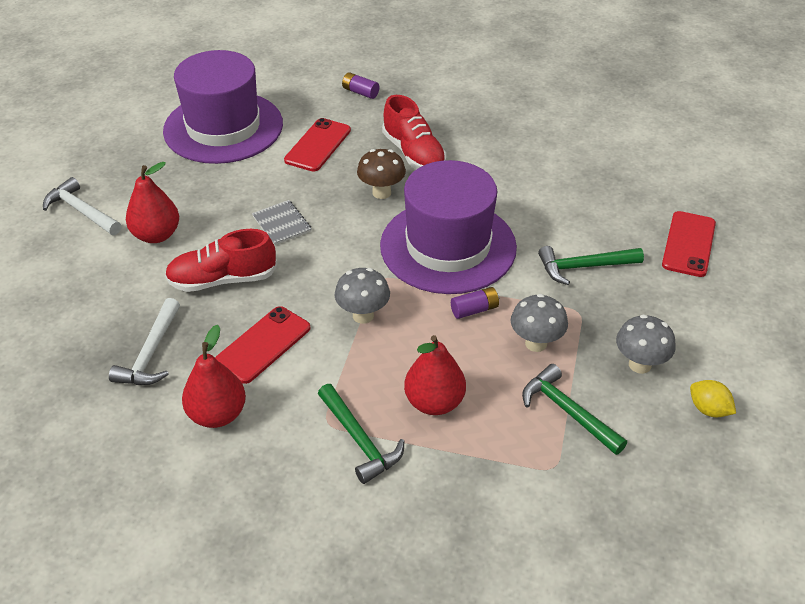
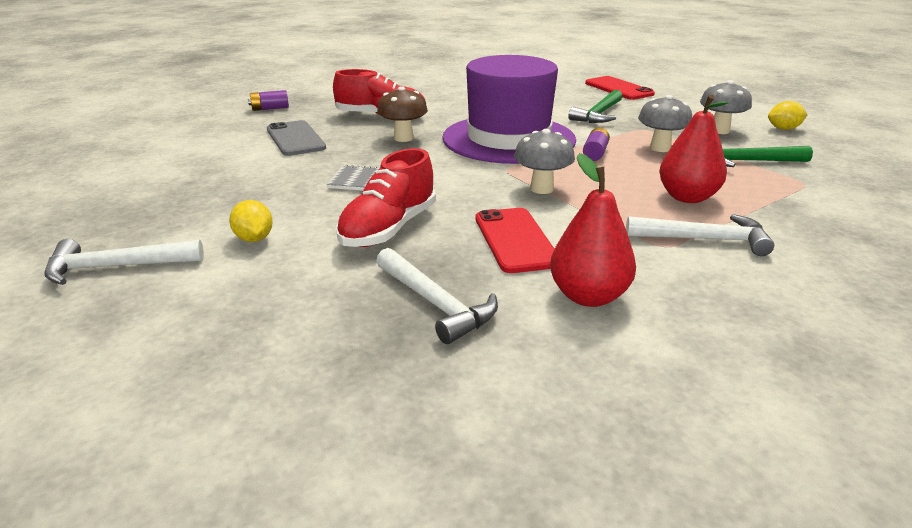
camera: 50 degrees left, 15 degrees down
(156, 235) = (254, 239): red pear -> yellow lemon
(223, 127) = (178, 161): purple hat -> none
(318, 145) = (295, 139): red phone -> grey phone
(359, 440) = (704, 239): green hammer -> white hammer

